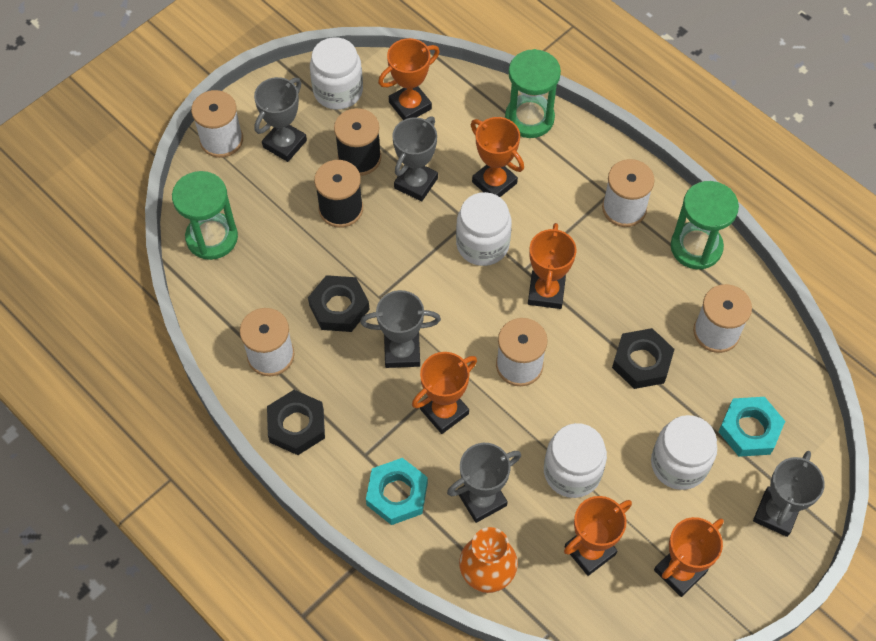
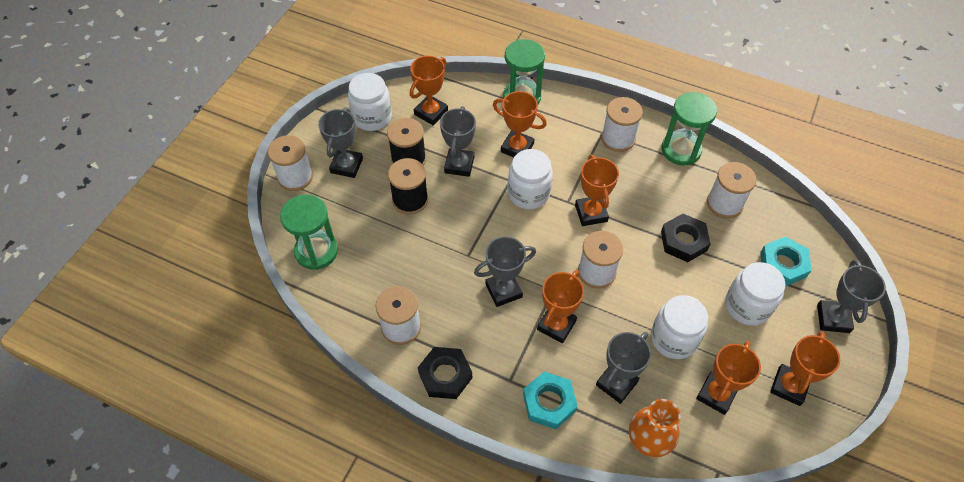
camera: 20 degrees left, 5 degrees down
(339, 307) = (440, 273): black nut -> none

